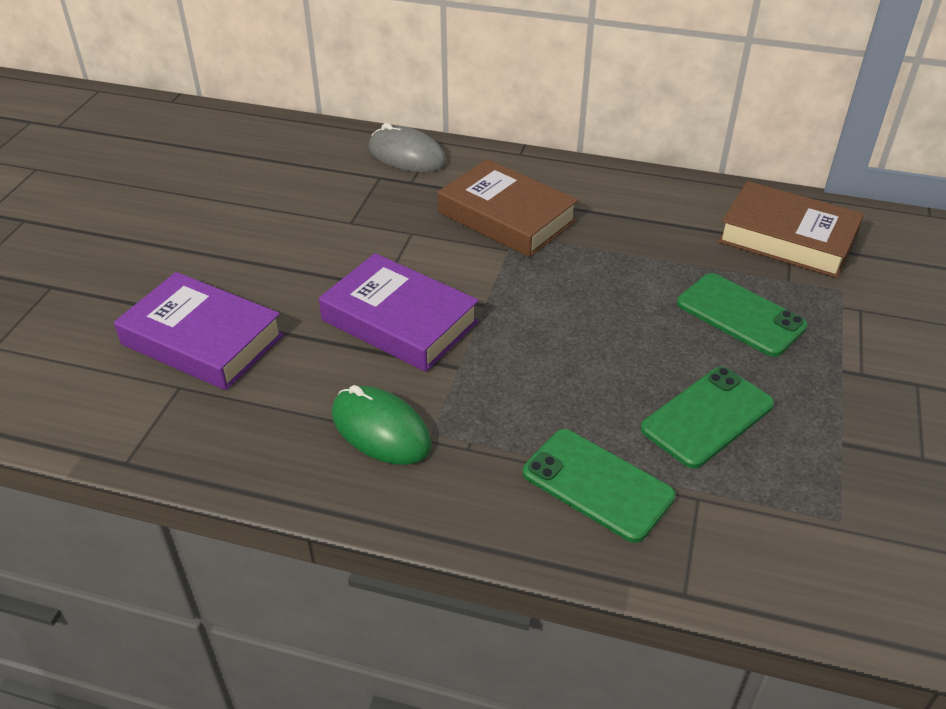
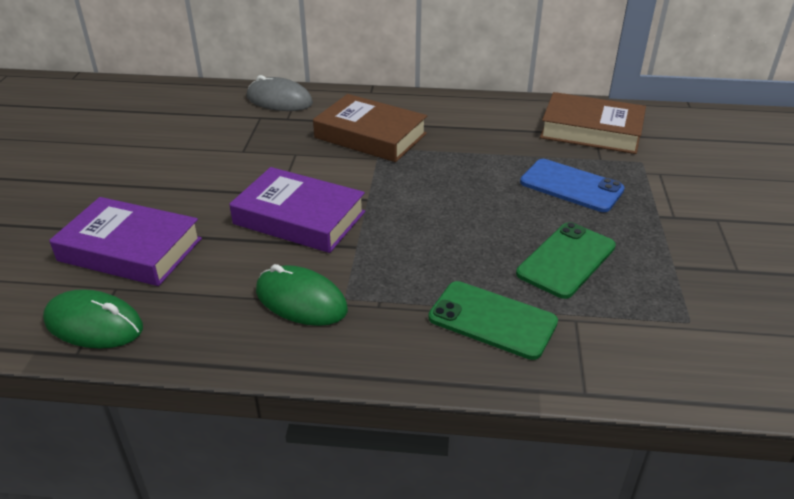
camera: 10 degrees left, 5 degrees down
(149, 429) = (94, 324): none -> green mouse
(740, 315) = (571, 186): green phone -> blue phone

